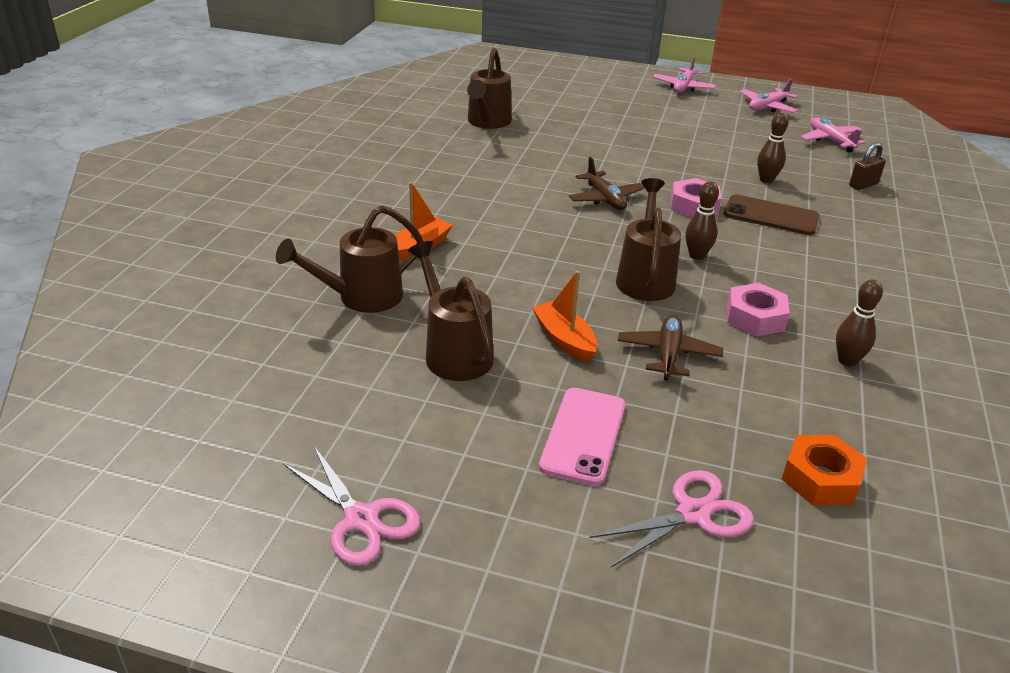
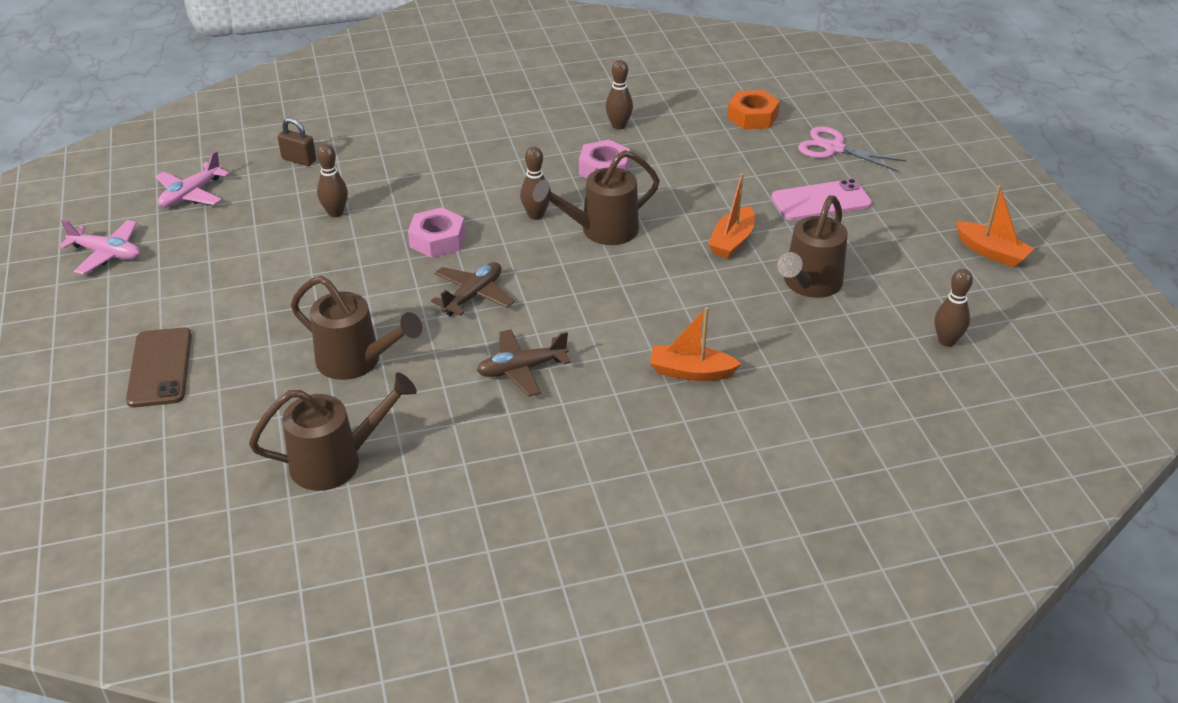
camera: 120 degrees left, 5 degrees up
(287, 390) = (946, 341): none -> brown bowling pin
(361, 297) = (803, 366): brown watering can -> brown watering can (357, 361)
(361, 519) = (991, 252): pink scissors -> orange boat
(668, 354) = (695, 193): brown plane -> brown plane (521, 369)
(683, 87) = (71, 335): pink plane -> none
(771, 216) = (417, 195): brown phone -> brown phone (160, 367)

